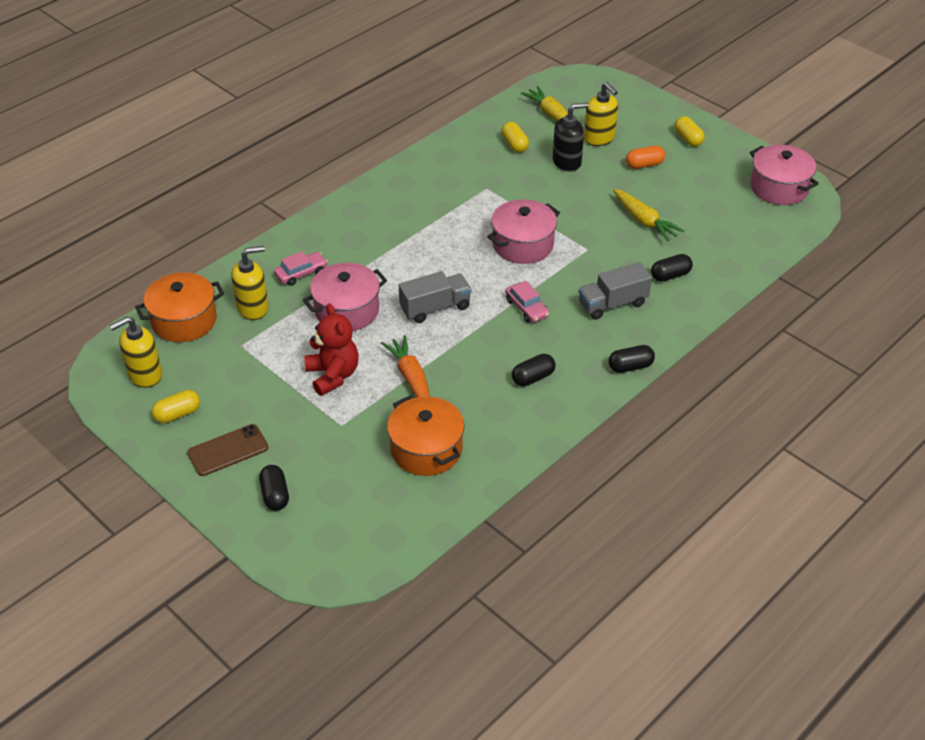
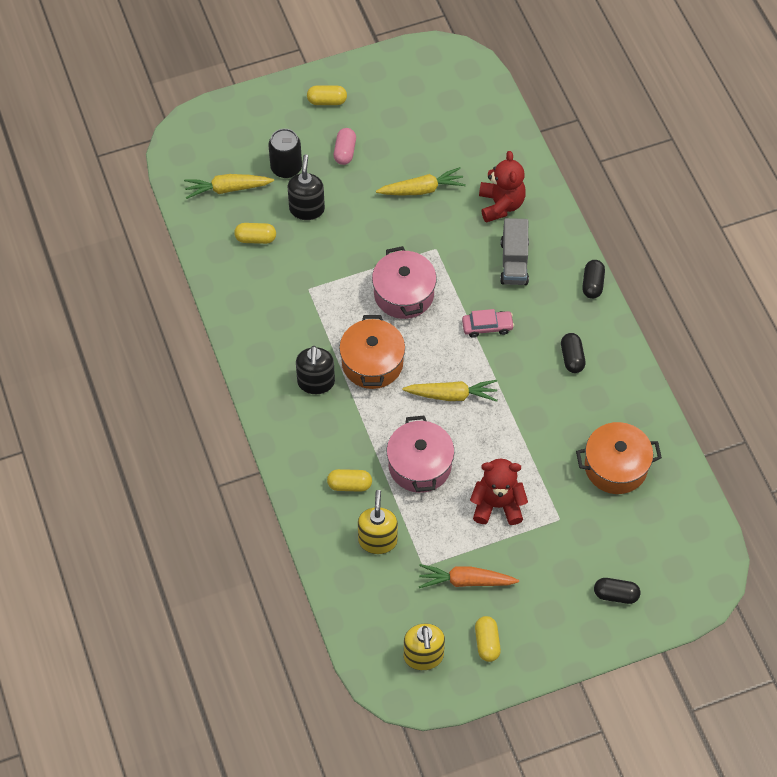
camera: 65 degrees left, 15 degrees up
(184, 320) = (365, 603): orange pot -> orange pot (372, 363)
(228, 450) = (549, 615): brown phone -> none
(301, 273) = (349, 485): pink car -> yellow capsule
(394, 222) = (316, 382): none -> black soap dispenser
(411, 378) = (529, 447): orange carrot -> orange carrot (466, 581)
(435, 308) = (452, 395): grey truck -> yellow carrot
(599, 138) = (286, 168): yellow soap dispenser -> black can
(644, 165) = (345, 152): orange capsule -> pink capsule
(670, 275) = (501, 205): black capsule -> red teddy bear
(779, 188) = (432, 71): pink pot -> none

